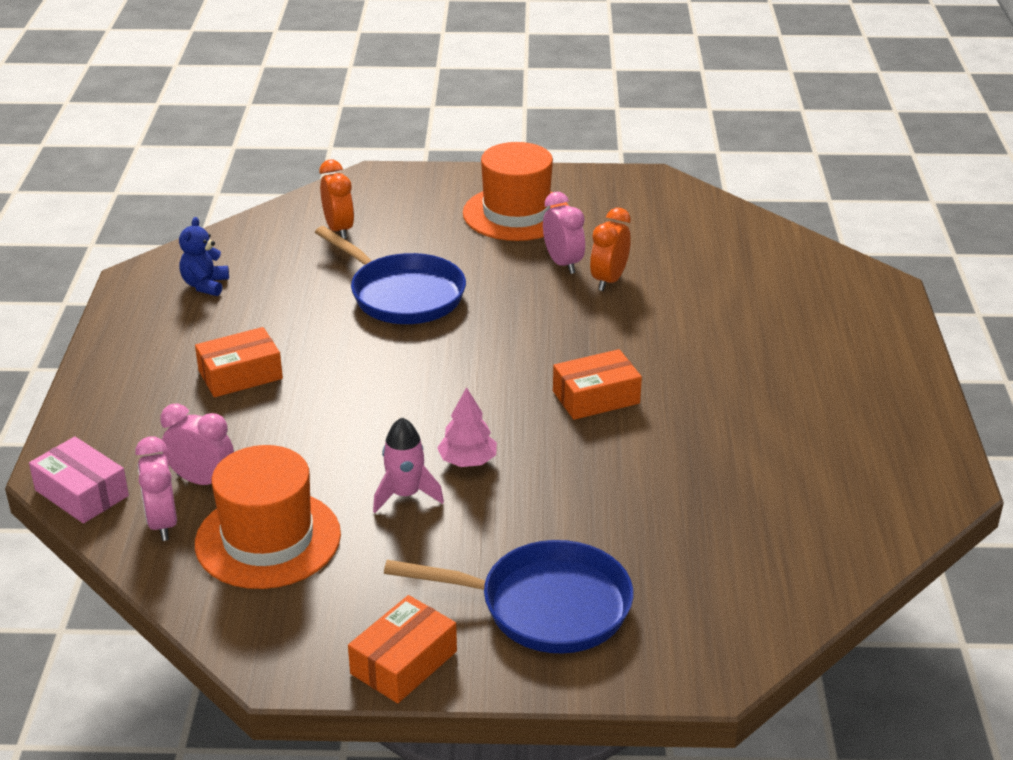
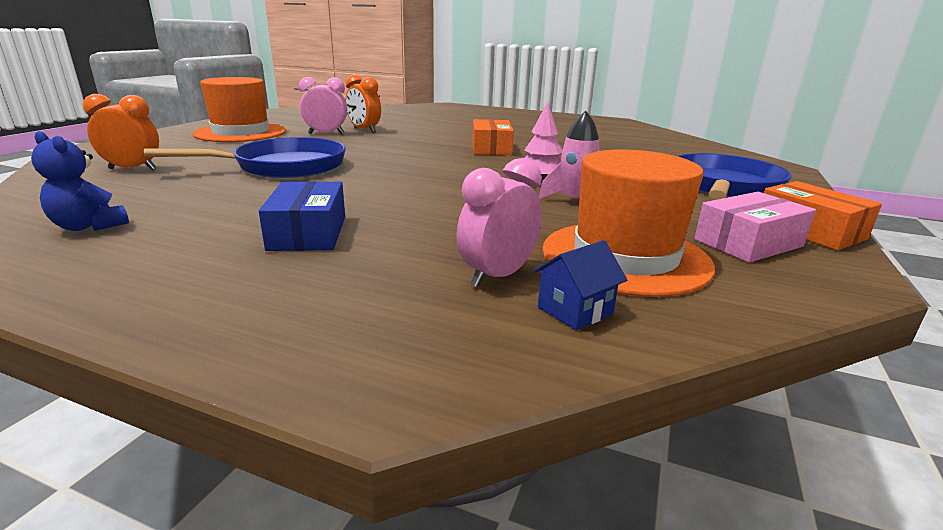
camera: 70 degrees left, 10 degrees down
(82, 493) = (465, 368): pink box -> pink box (748, 243)
(163, 523) = (575, 310): pink clock -> blue house
(240, 375) = (308, 233): orange box -> blue box

